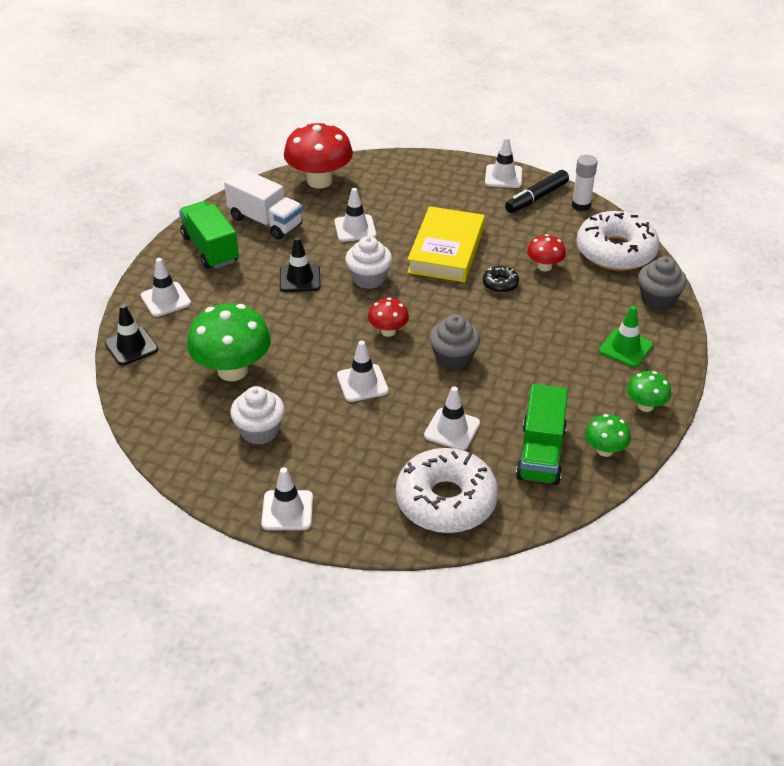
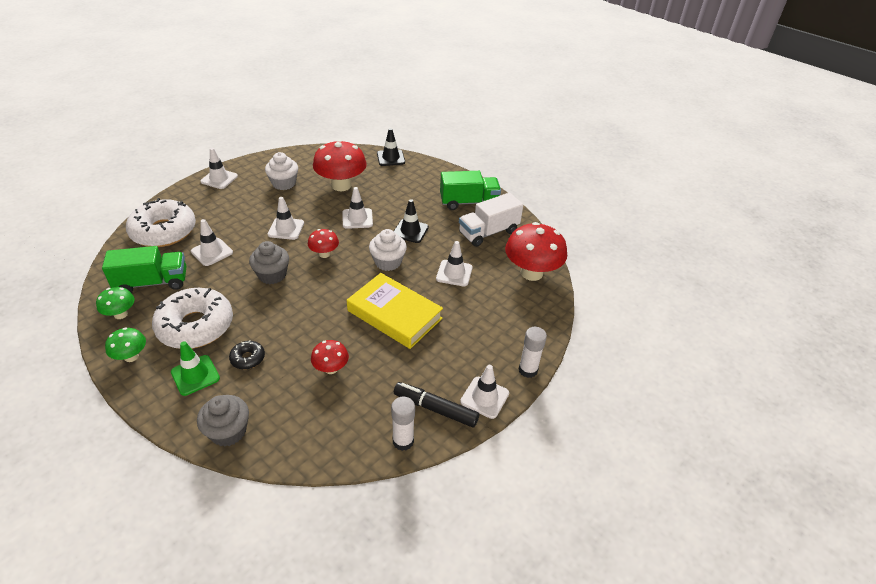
camera: 110 degrees right, 0 degrees up
(165, 300) = (425, 176): white traffic cone -> white traffic cone (357, 218)
(232, 370) = (341, 185): green mushroom -> red mushroom
(455, 161) = (528, 370): none -> white glue stick
(500, 284) = (330, 330): black donut -> black donut (248, 358)
(536, 198) = (435, 409): black marker -> black marker turned 45 degrees counterclockwise
(541, 453) = (152, 282): green truck -> green truck turned 135 degrees clockwise
(616, 251) = (315, 433): white donut -> white donut (196, 326)

